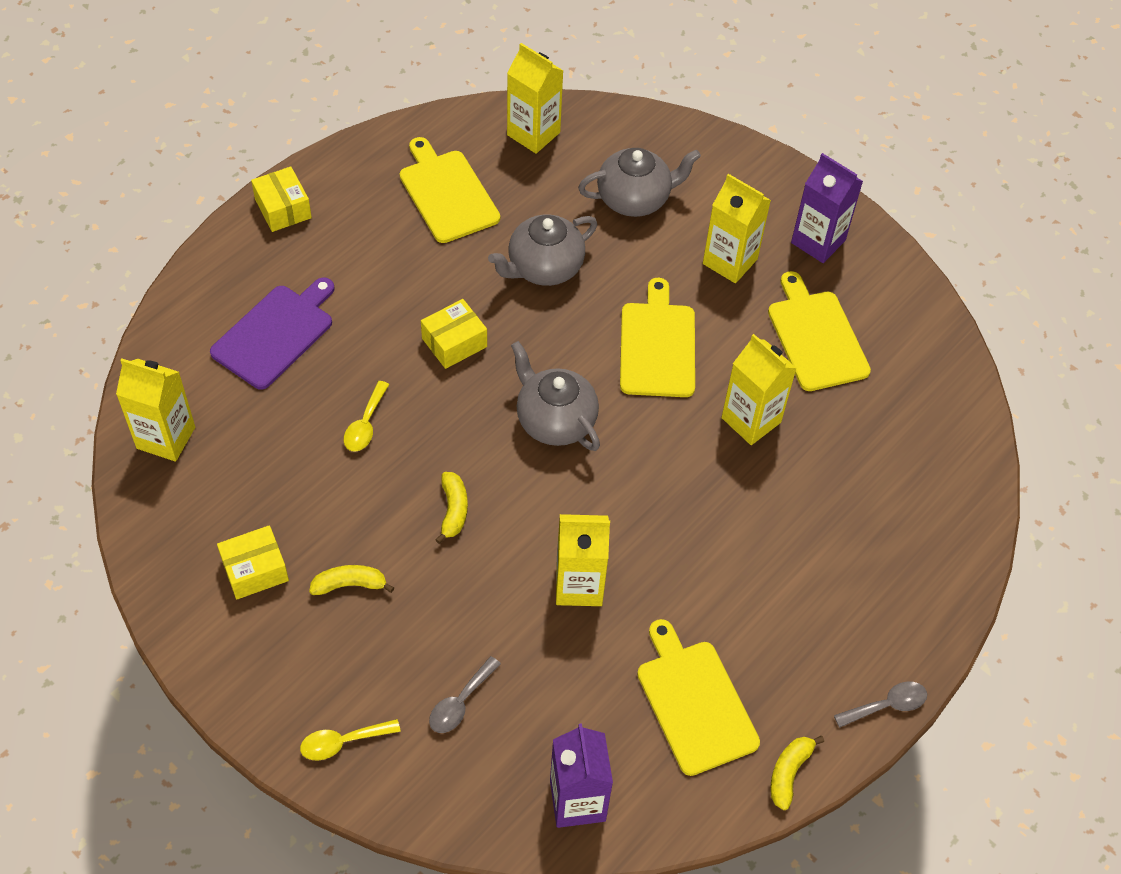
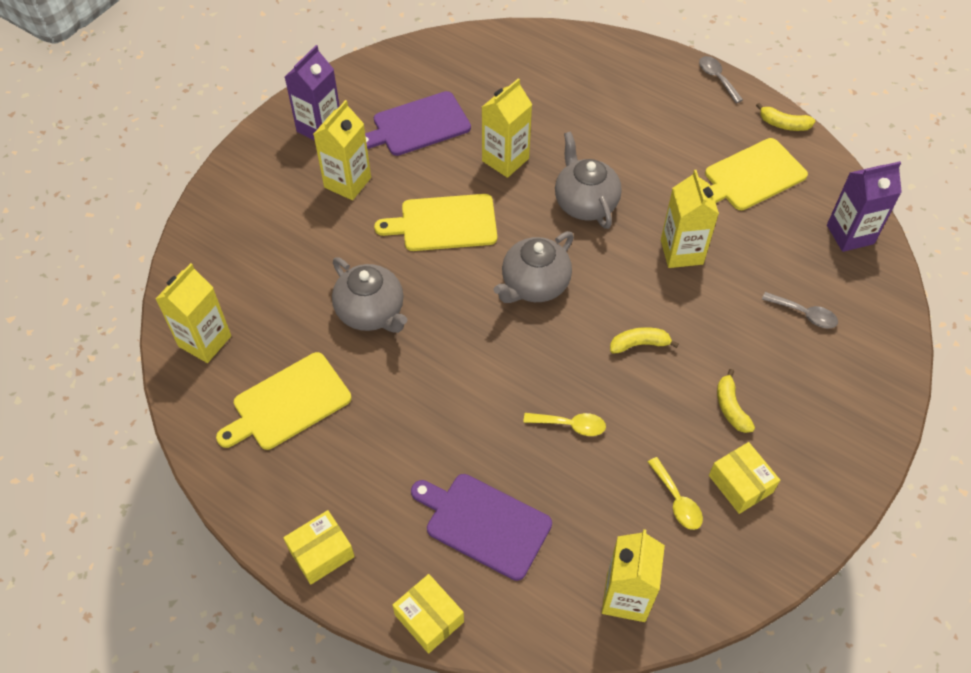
camera: 95 degrees left, 0 degrees up
(342, 742) = (866, 387): yellow spoon -> yellow spoon (677, 501)
(454, 342) = (467, 369): yellow box -> yellow box (429, 618)
(635, 199) = (283, 253): grey teapot -> grey teapot (585, 203)
(816, 337) = (417, 125): yellow cutting board -> purple cutting board

